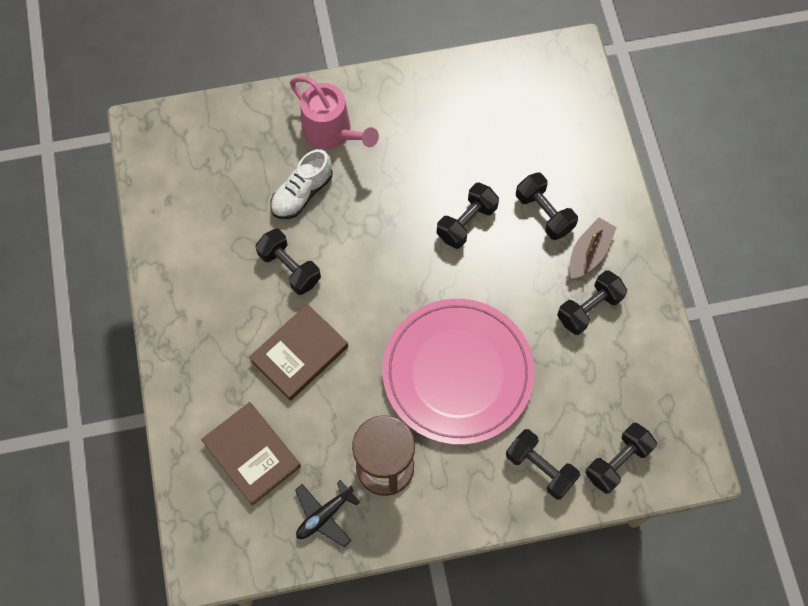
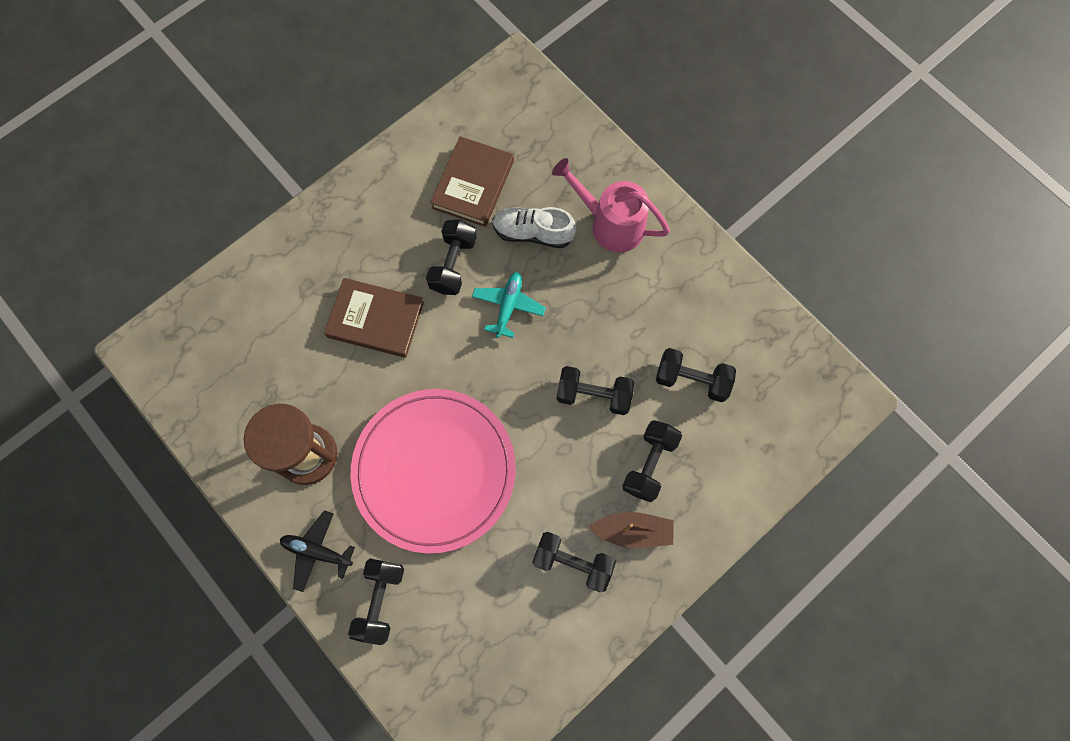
camera: 60 degrees right, 5 degrees up
(252, 454) = (261, 333): brown book -> brown book (473, 184)
(324, 515) = (236, 426): black plane -> black plane (317, 551)
(332, 133) = (610, 224): pink watering can -> pink watering can turned 105 degrees clockwise
(353, 245) = (508, 306): none -> turquoise plane
(617, 462) = (426, 675): black dumbbell -> black dumbbell (691, 380)

